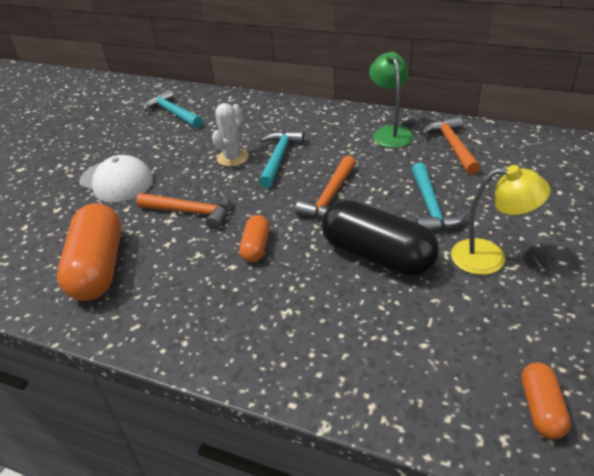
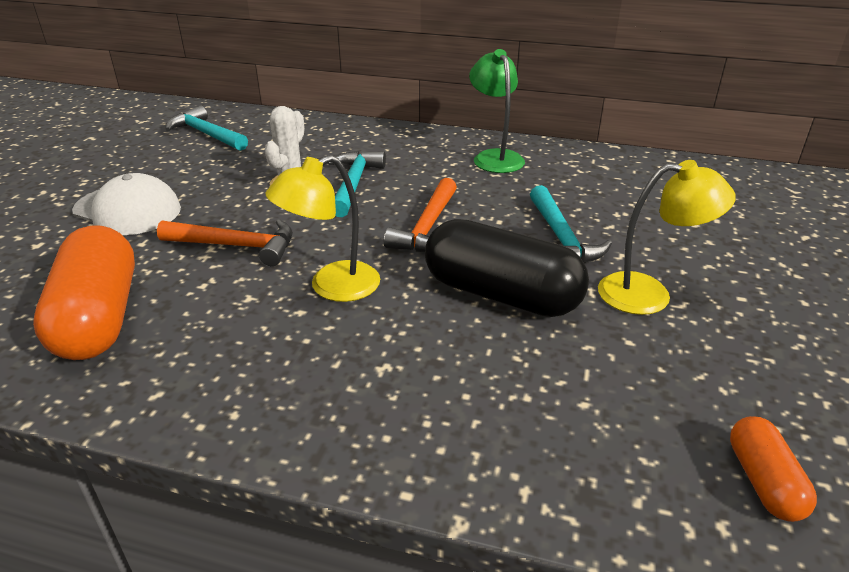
camera: 10 degrees left, 5 degrees down
(256, 247) = (332, 287): orange capsule -> yellow lamp
(452, 146) = (574, 171): orange hammer -> none

